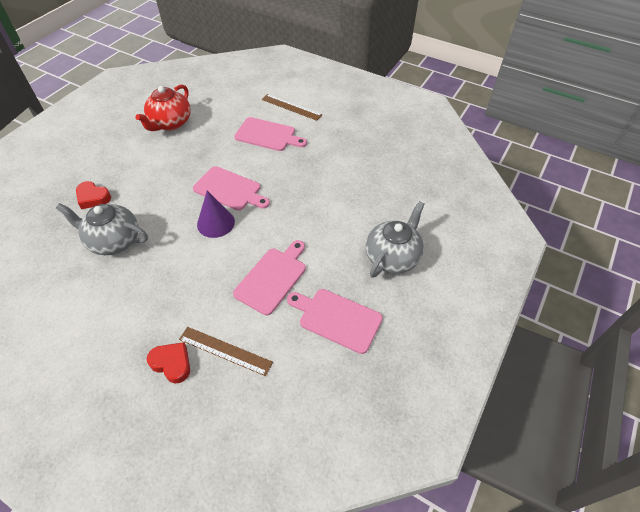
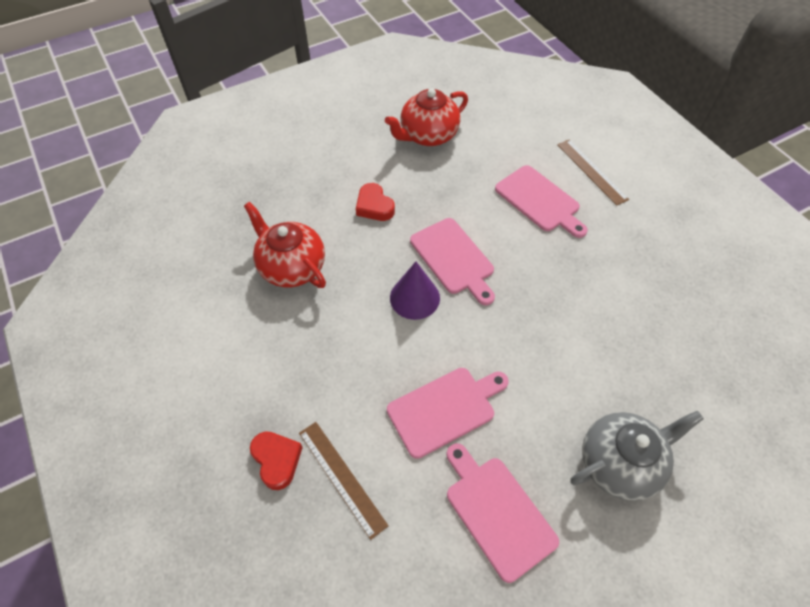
camera: 30 degrees right, 5 degrees up
(93, 198) = (296, 200): red heart -> red heart (374, 206)
(114, 241) = (292, 267): grey teapot -> red teapot

